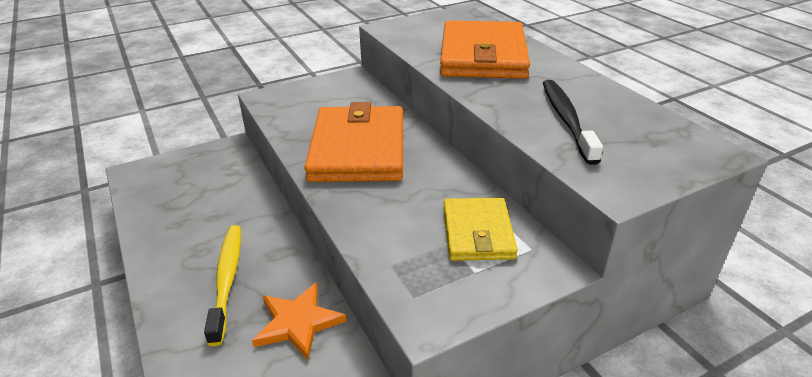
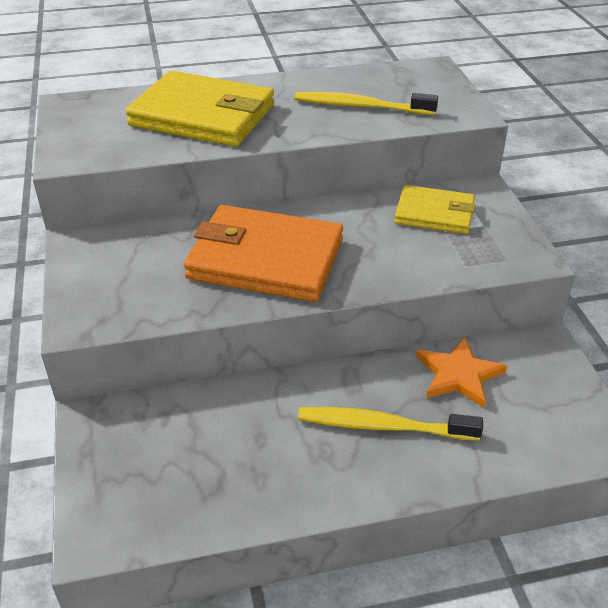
camera: 75 degrees left, 5 degrees up
(483, 56) = (203, 115): orange wallet -> yellow wallet
(566, 119) = (360, 106): black toothbrush -> yellow toothbrush

